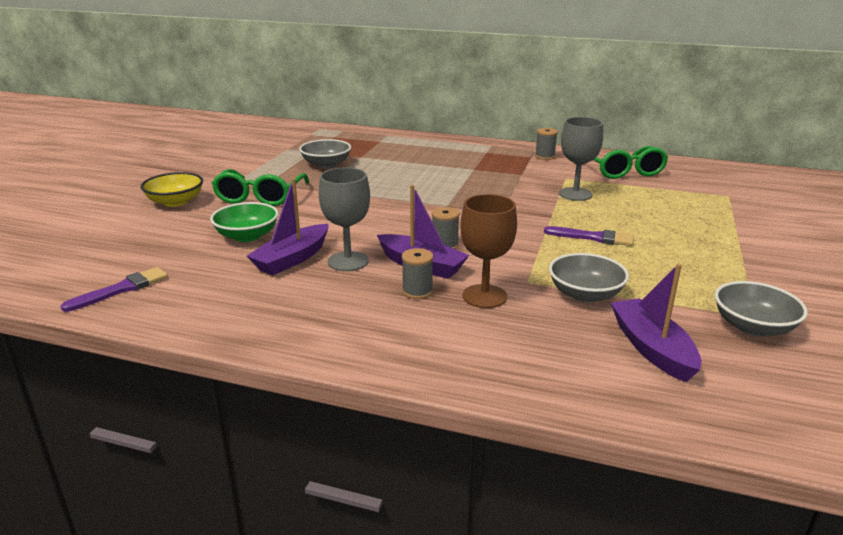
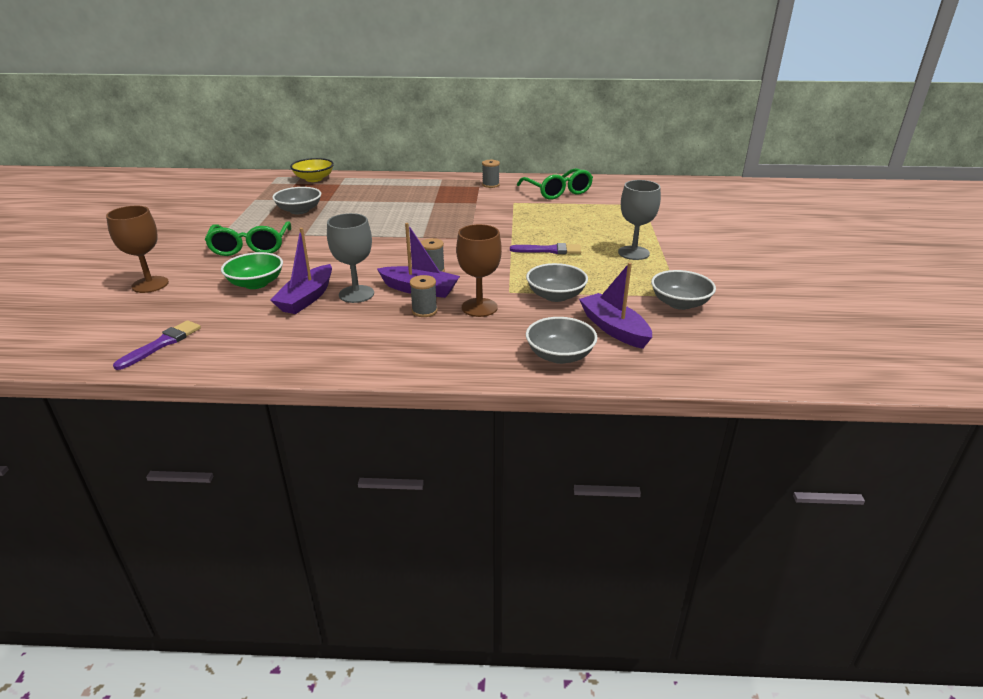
camera: 15 degrees left, 5 degrees up
(143, 224) = (150, 284): none -> brown goblet
(175, 202) = (170, 260): yellow bowl -> yellow bowl (314, 179)
(568, 374) = (560, 355): none -> grey bowl
(575, 194) = (525, 215): grey goblet -> grey goblet (633, 253)

